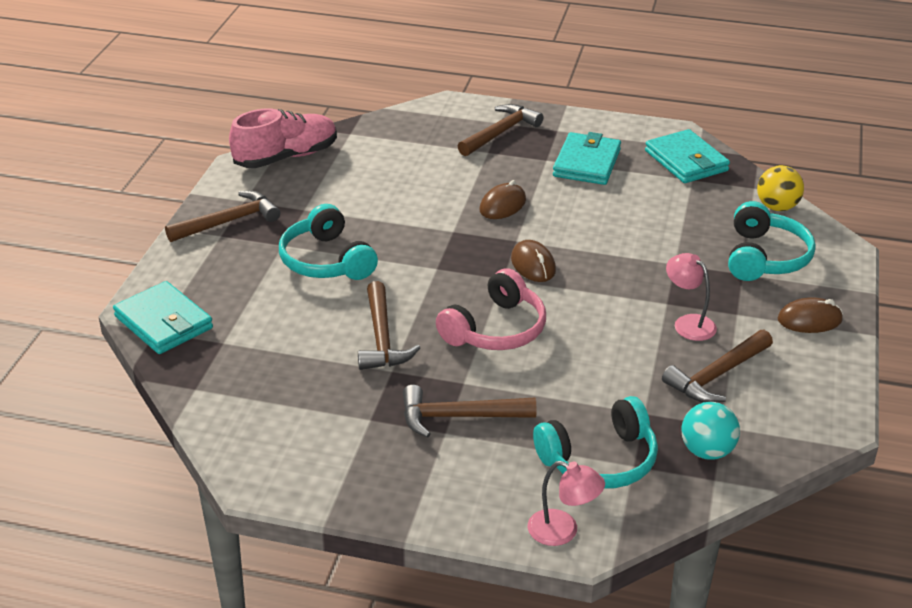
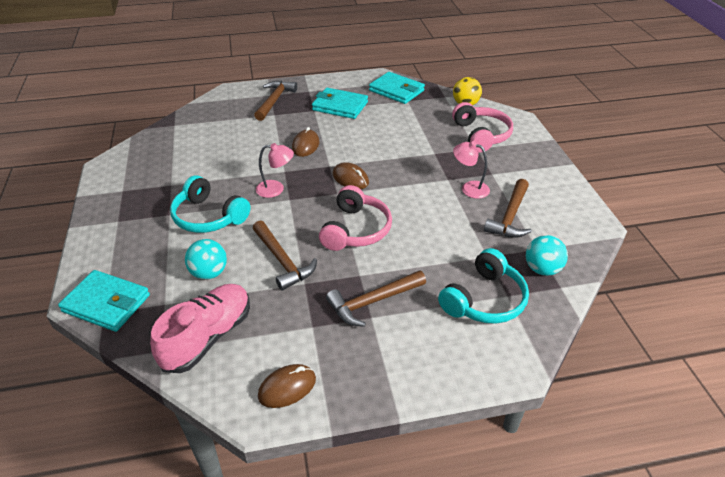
camera: 25 degrees left, 5 degrees up
(229, 221) = (118, 209): brown hammer -> none
(286, 157) = (137, 152): pink shoe -> pink shoe (208, 337)
(290, 325) = (209, 273): none -> turquoise ball
(563, 531) = (499, 363): pink lamp -> pink lamp (276, 189)
(587, 163) = (340, 106): turquoise wallet -> turquoise wallet turned 60 degrees counterclockwise
(765, 257) = (481, 135): turquoise headphones -> pink headphones
(809, 320) = (533, 165): brown mouse -> brown mouse (287, 388)

